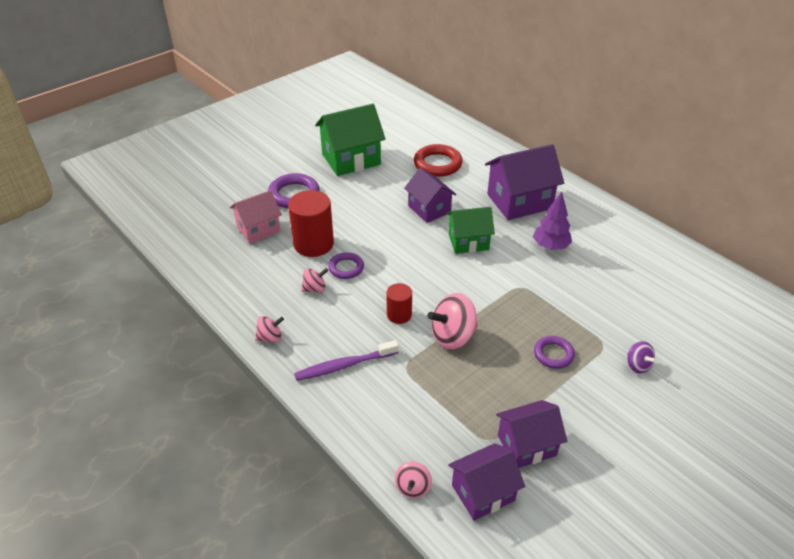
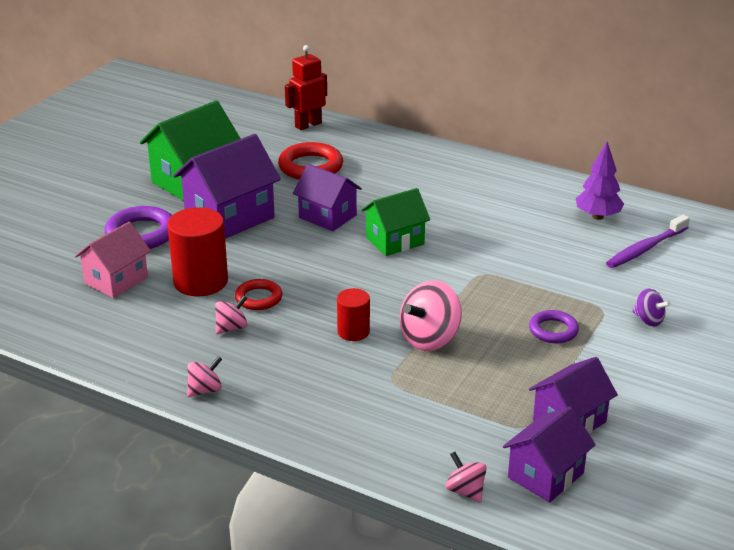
camera: 20 degrees left, 10 degrees down
(344, 365) = (316, 396): purple toothbrush -> purple toothbrush (645, 248)
(346, 268) = (258, 298): purple ring -> red ring
(413, 487) = (465, 491): pink spinning top -> pink spinning top turned 150 degrees clockwise
(453, 128) = (308, 125): none -> red robot
(519, 201) = (433, 188): purple house -> purple house (229, 217)
(550, 246) = (494, 226): purple tree -> purple tree (598, 216)

